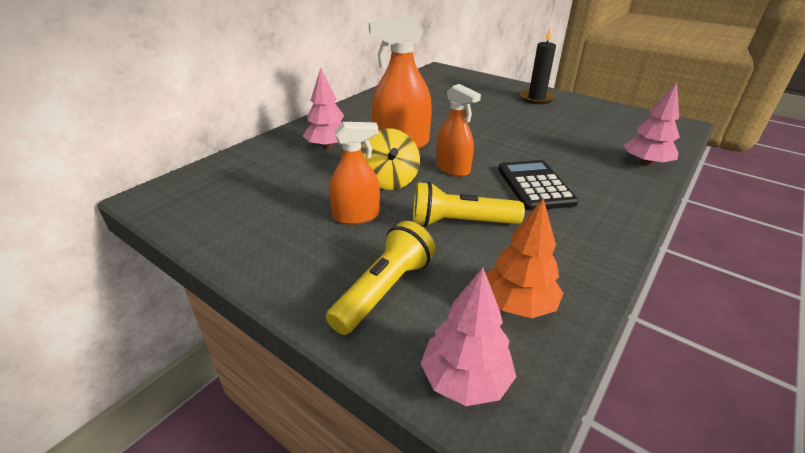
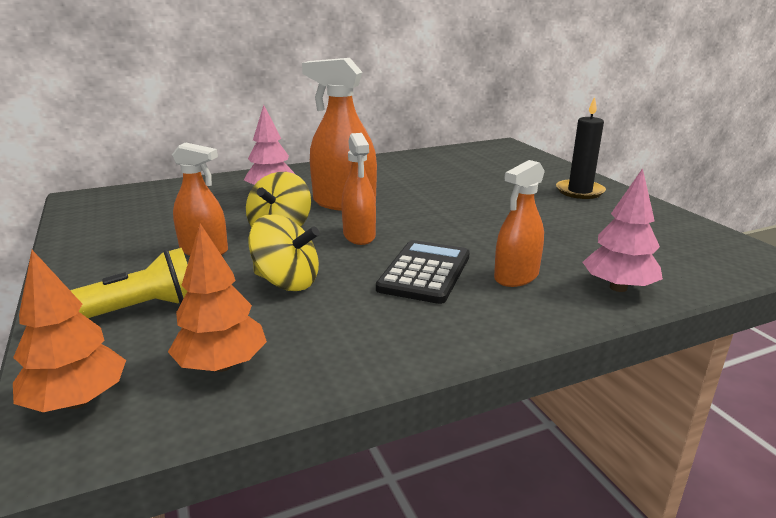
camera: 30 degrees right, 10 degrees down
(460, 223) = (287, 282): yellow flashlight -> yellow spinning top
(465, 380) = (77, 401): pink tree -> orange tree
(588, 172) = (516, 276): none -> orange spray bottle

